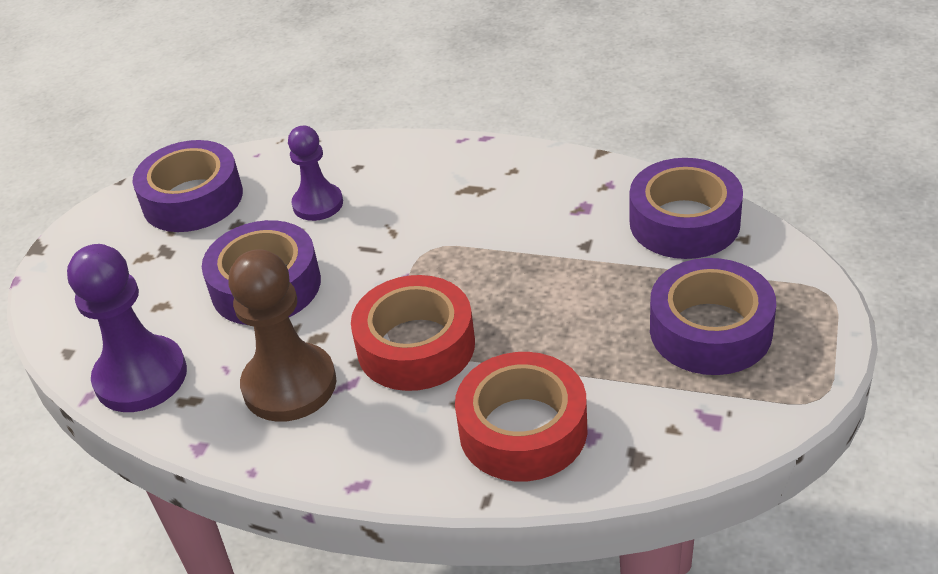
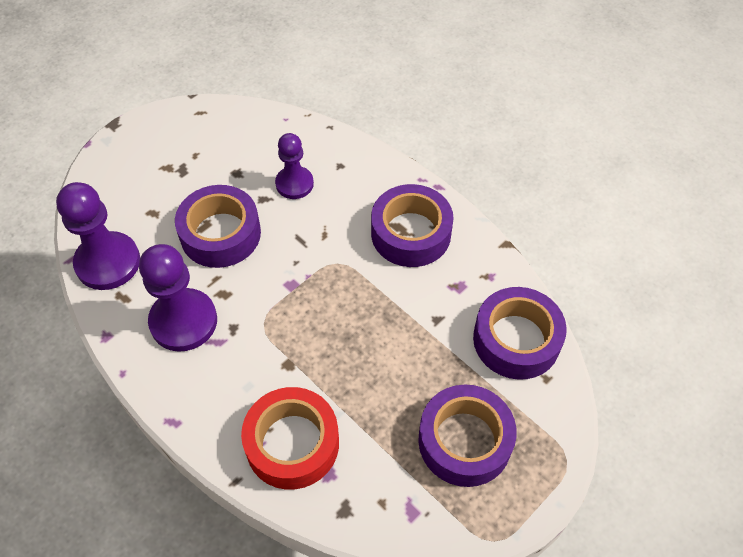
camera: 25 degrees right, 15 degrees up
(192, 199) = (224, 135): purple tape -> purple tape (411, 233)
(289, 385) = (183, 321): brown pawn -> purple pawn
(416, 346) = (275, 337): red tape -> none

